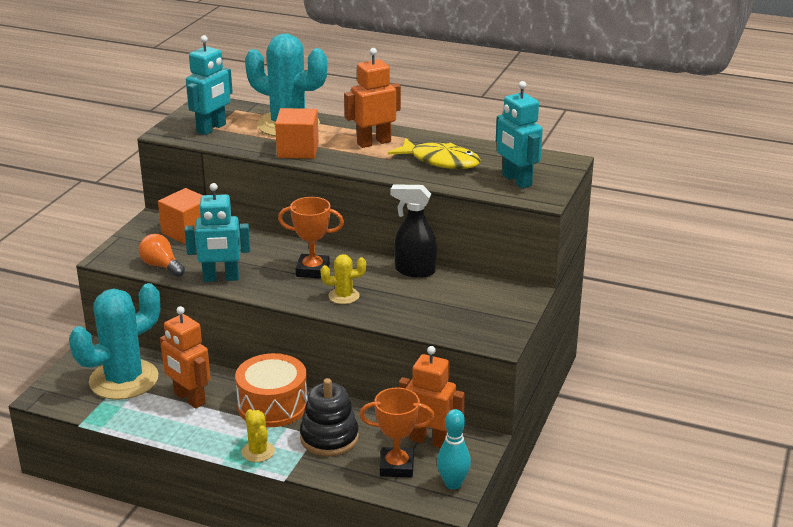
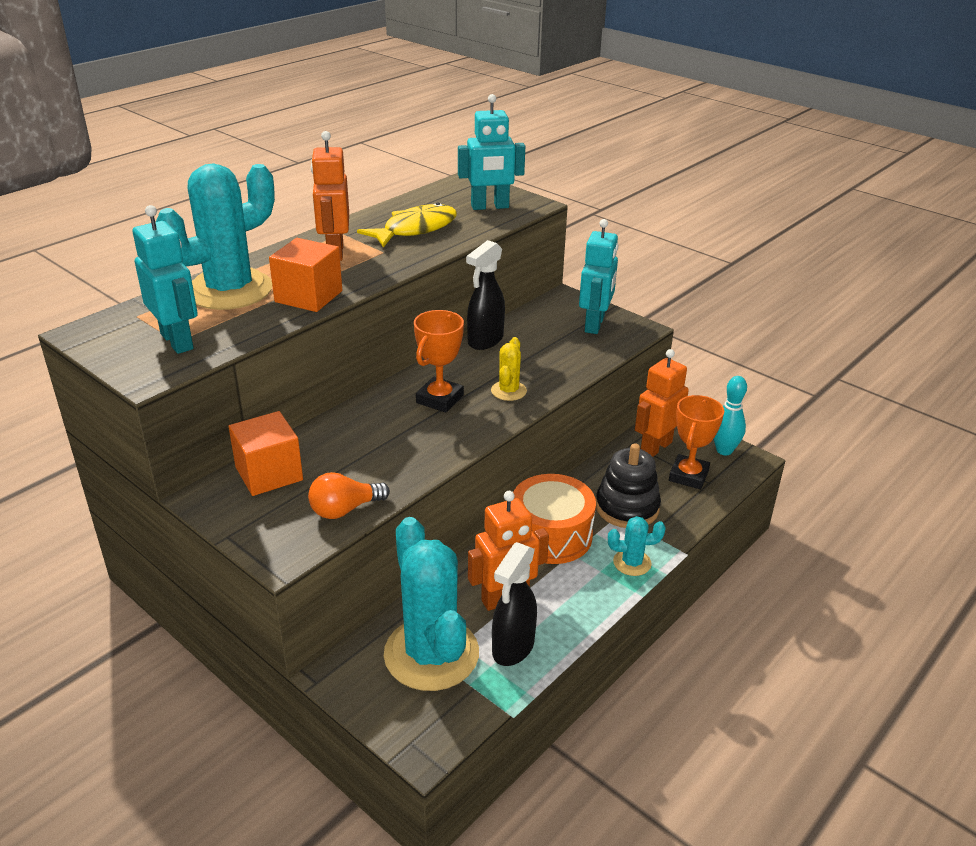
camera: 70 degrees left, 5 degrees up
(141, 412) = (512, 648): none -> black spray bottle
(221, 278) = (412, 466): turquoise robot -> turquoise robot (595, 324)
(258, 452) = (632, 563): yellow cactus -> turquoise cactus

